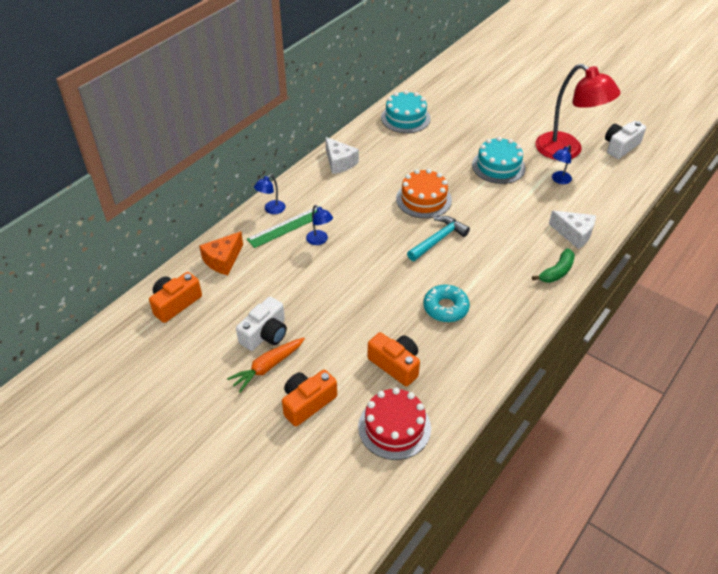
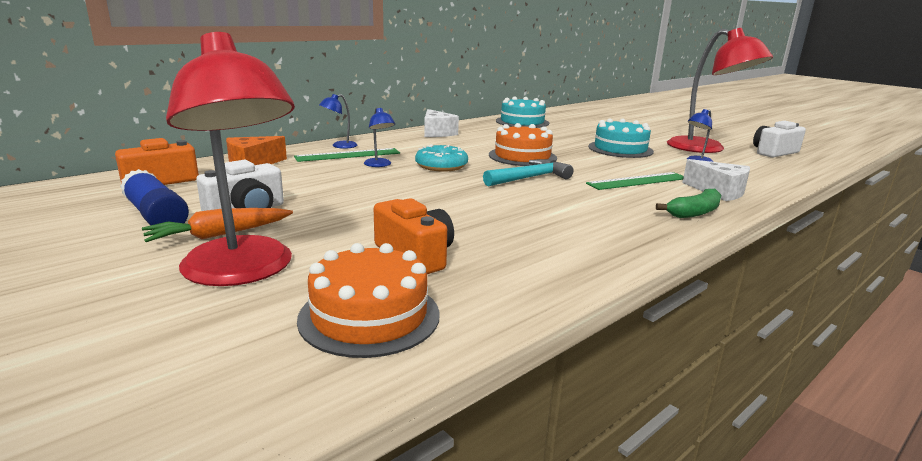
camera: 10 degrees right, 25 degrees down
(211, 353) = (156, 216): none -> blue glue stick
(307, 403) = (243, 272): orange camera -> red lamp
(394, 427) = (369, 316): red cake -> orange cake
(445, 308) = (519, 220): turquoise donut -> turquoise donut (441, 166)
(517, 228) = (638, 181): none -> green ruler

